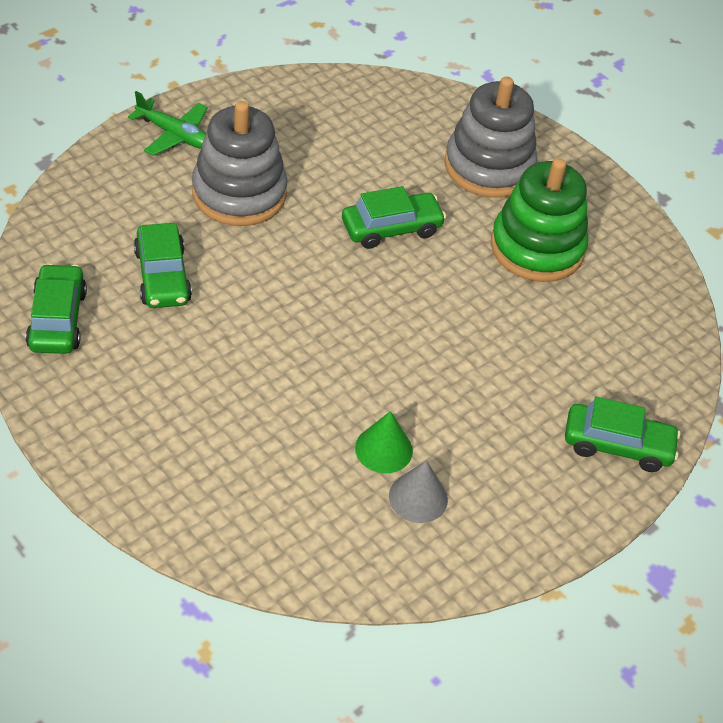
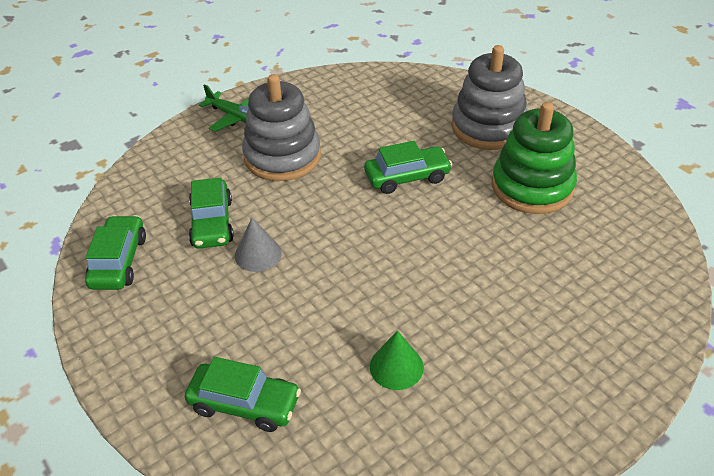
camera: 10 degrees right, 5 degrees down
(418, 497) = (428, 413): grey cone -> grey cone (258, 254)
(617, 445) = (620, 356): green car -> green car (244, 404)

